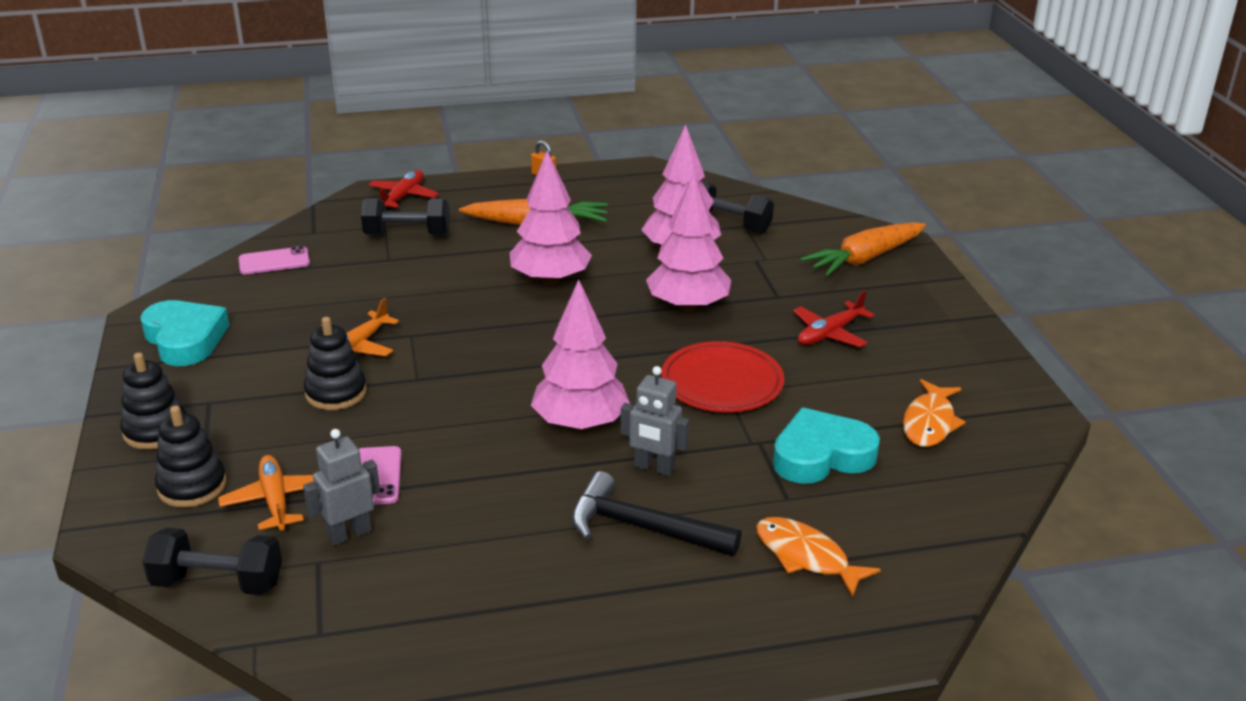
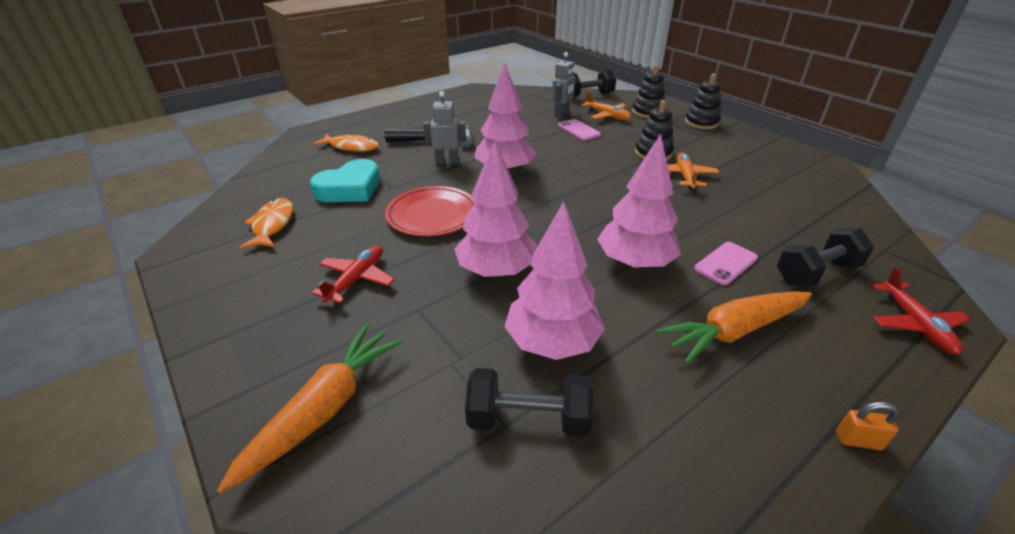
camera: 155 degrees right, 5 degrees up
(185, 339) = (779, 156): turquoise heart -> none
(274, 261) = (849, 215): pink phone -> pink phone (725, 263)

